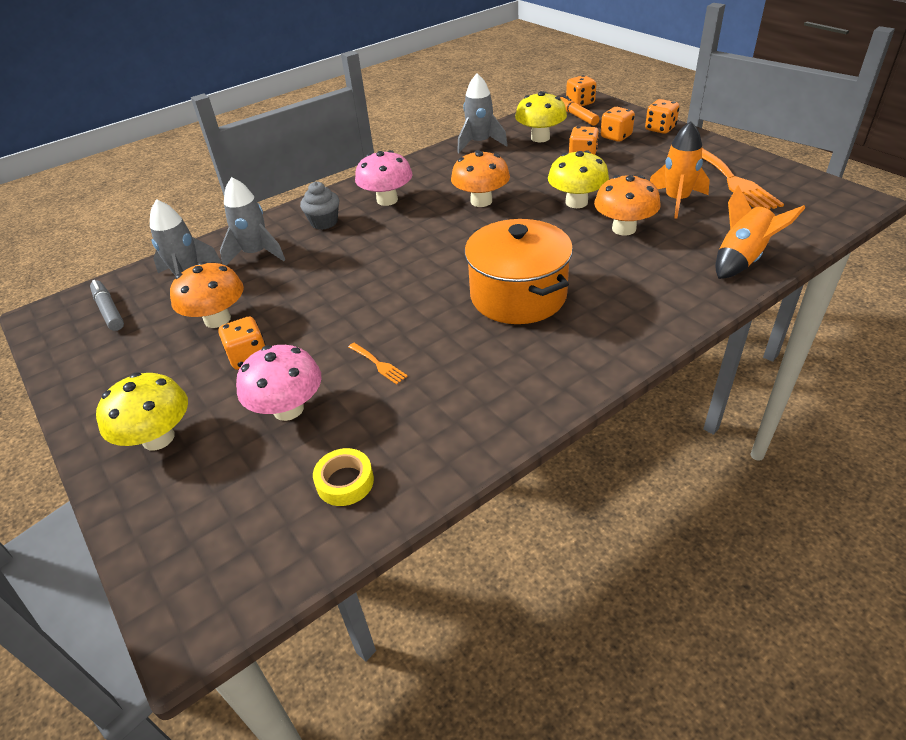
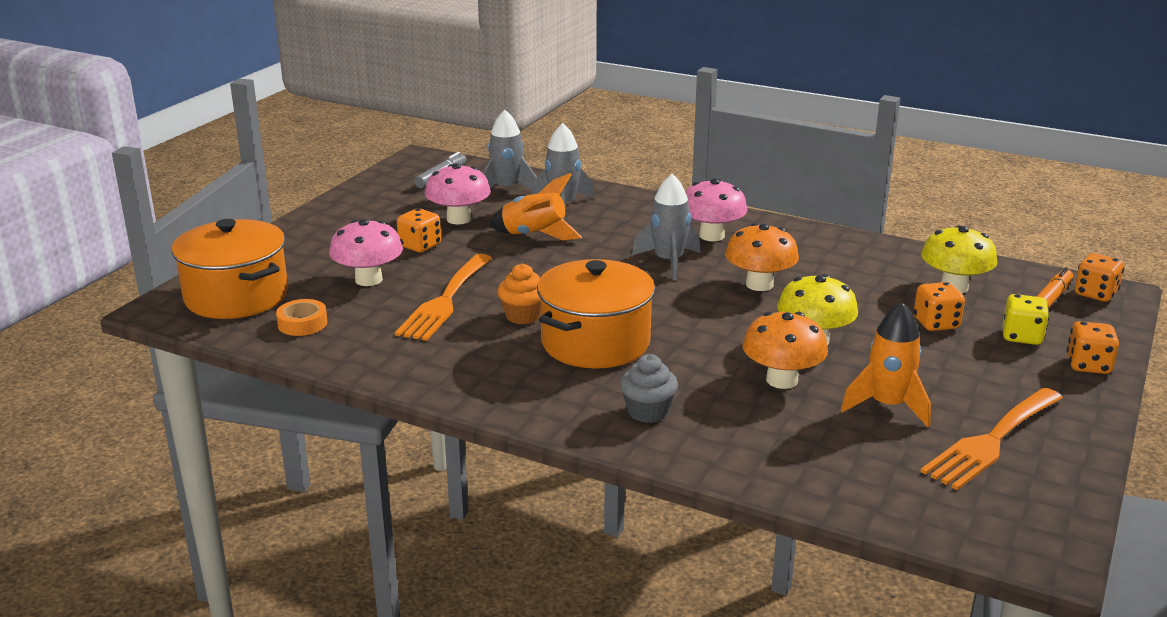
camera: 60 degrees right, 15 degrees down
(158, 438) = (313, 243): yellow mushroom -> none
(217, 319) = (459, 219): orange mushroom -> pink mushroom
(229, 533) = (236, 296): none -> orange pot
(324, 222) = (641, 218): grey cupcake -> grey cupcake (648, 412)
(345, 482) = (302, 323): yellow tape -> orange tape
(379, 364) = (445, 301): orange fork -> orange fork, size x2.35
(444, 323) = (523, 316): none -> orange cupcake
(480, 143) = (894, 254): grey rocket -> grey rocket (668, 262)
(616, 136) = (1021, 337): orange dice -> yellow dice
(742, 259) = (783, 470): orange rocket -> orange rocket (534, 235)

